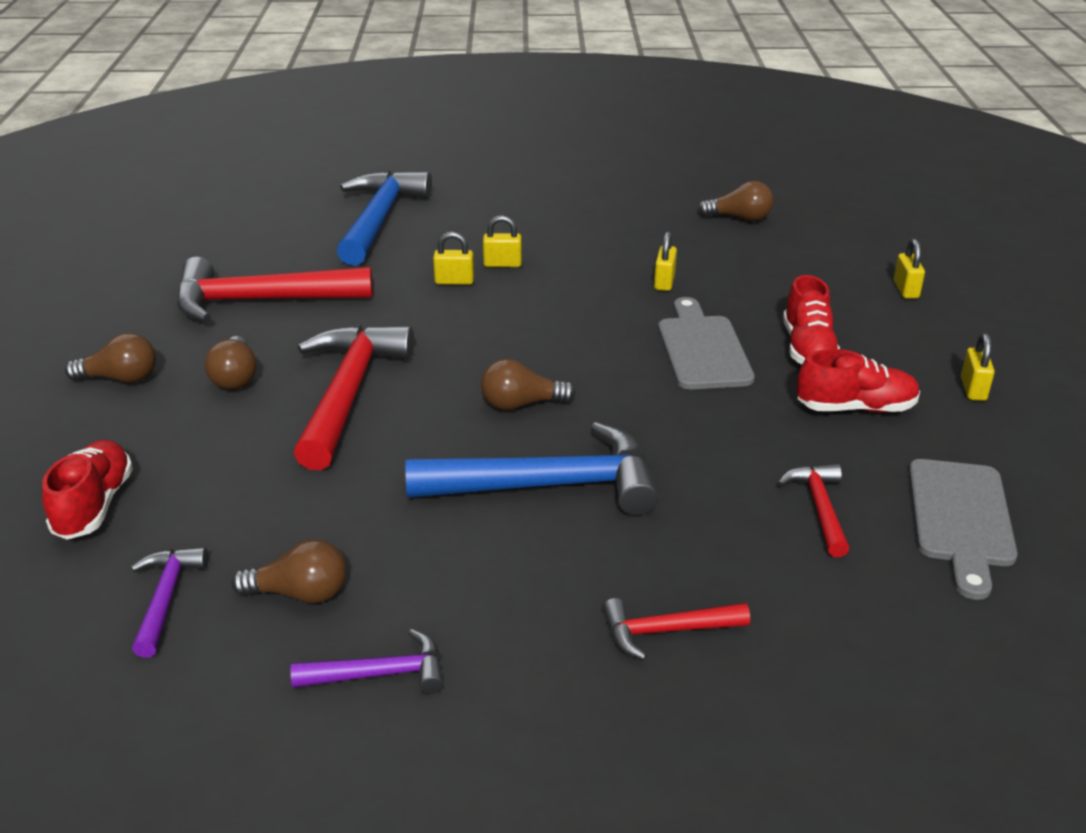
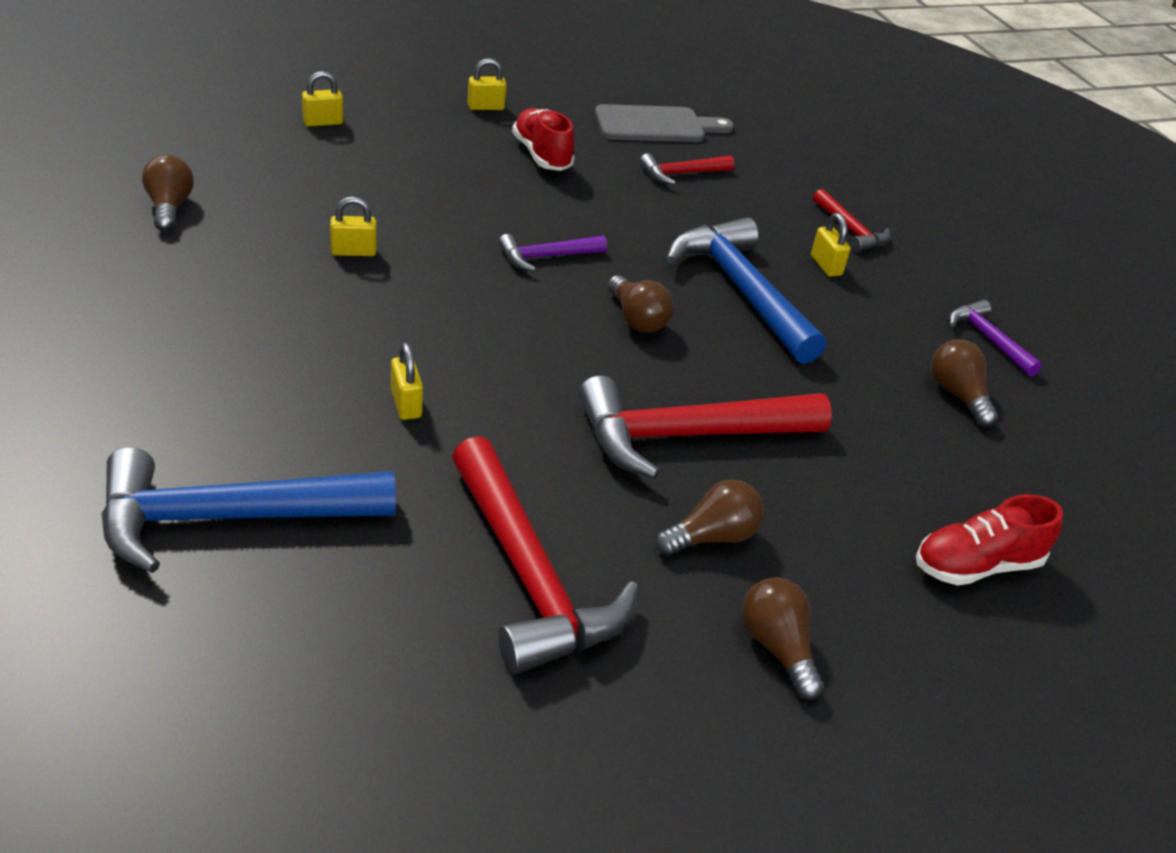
camera: 115 degrees left, 5 degrees up
(166, 598) = (1026, 468): purple hammer -> purple hammer (546, 257)
(502, 264) = (346, 371): yellow padlock -> yellow padlock (826, 266)
(702, 349) = (484, 225): grey cutting board -> none
(807, 348) = (457, 173): red shoe -> none

